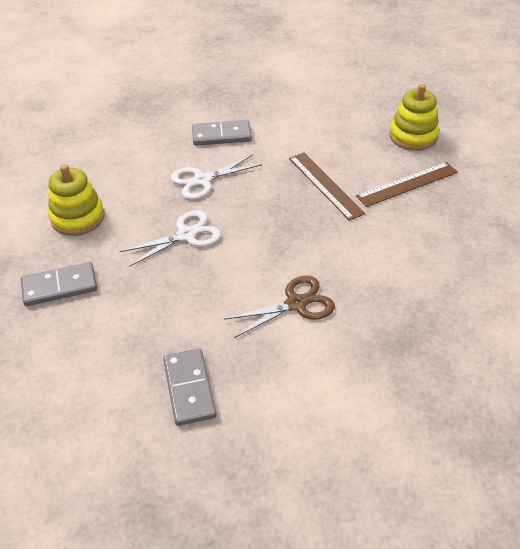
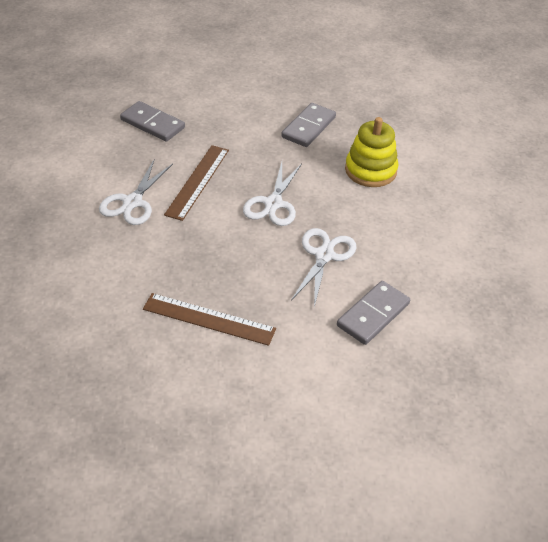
camera: 135 degrees right, 0 degrees up
(296, 304) = (132, 202): brown scissors -> white scissors
(407, 184) = (126, 372): brown ruler -> brown ruler (197, 181)
(413, 136) = (171, 453): yellow stacking toy -> none

